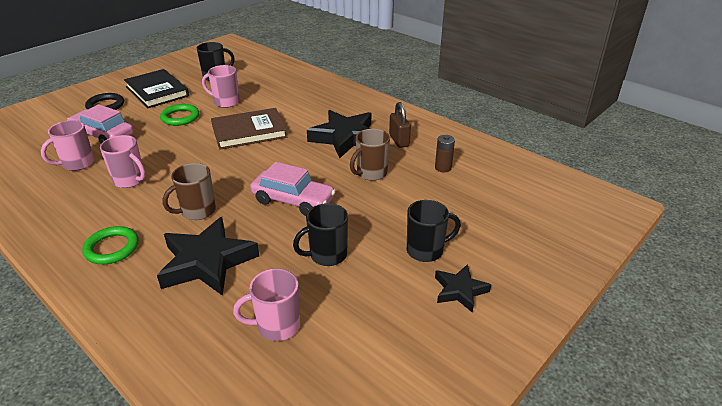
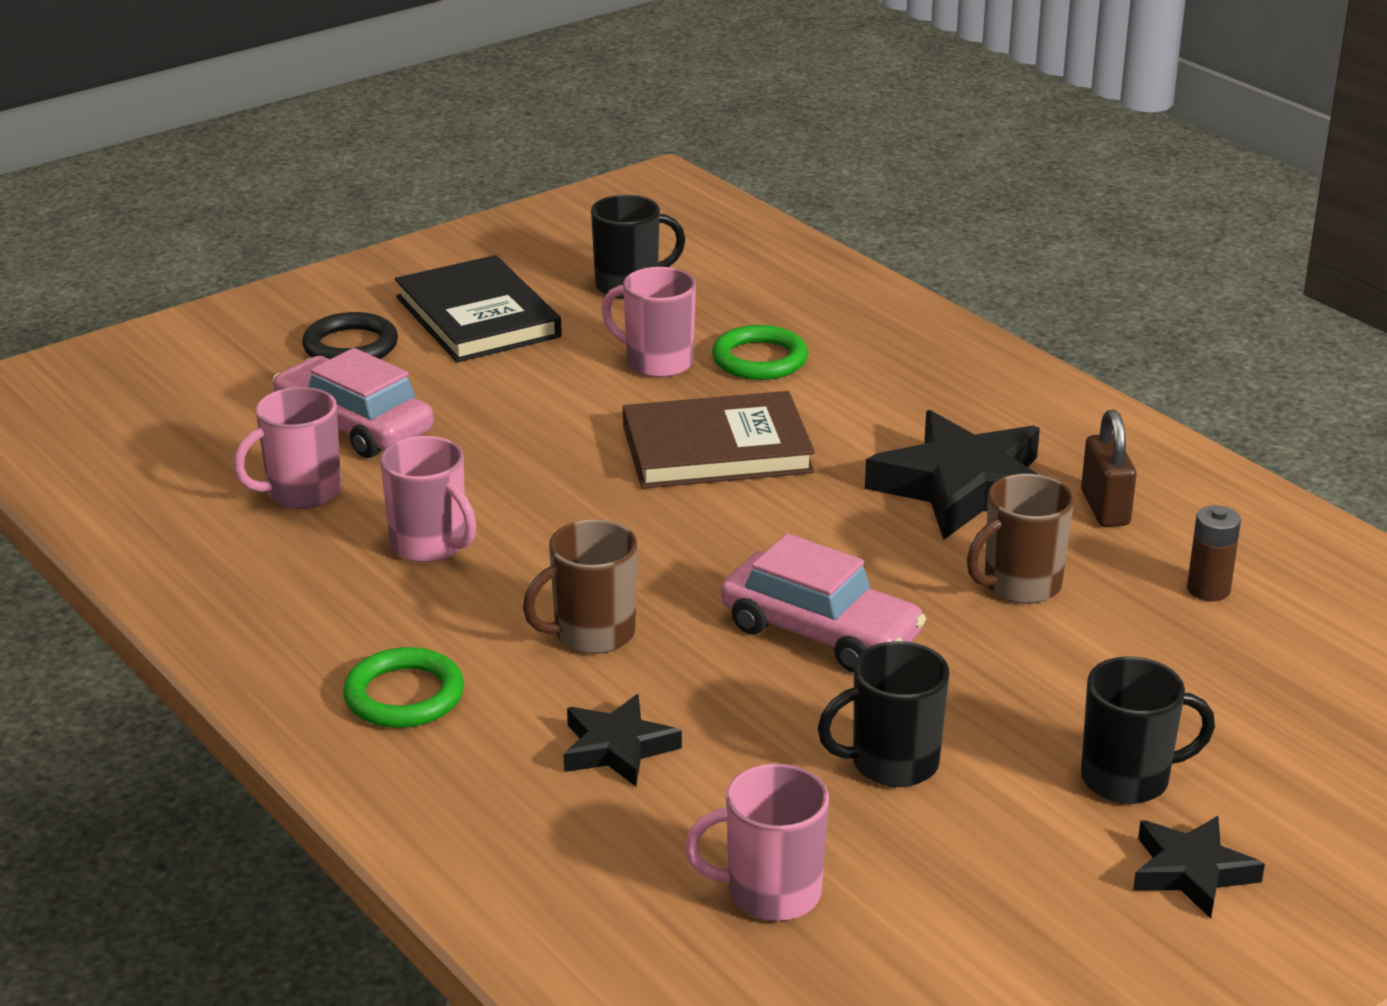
camera: 10 degrees right, 5 degrees down
(180, 117) = (541, 395): green ring -> green ring (759, 359)
(207, 262) = (617, 748): black star -> black star, size x0.54

